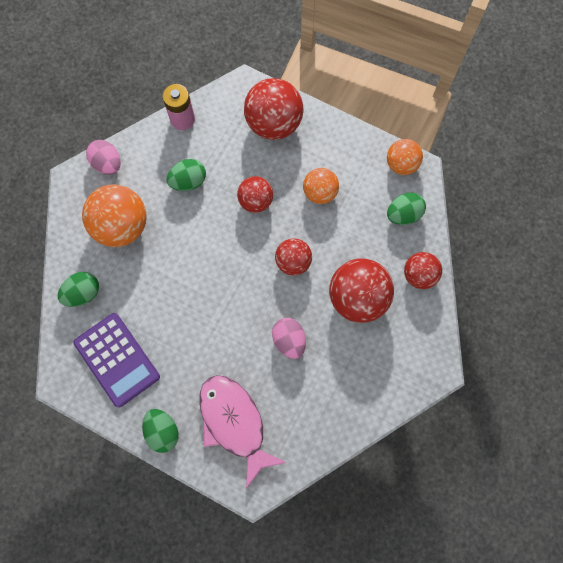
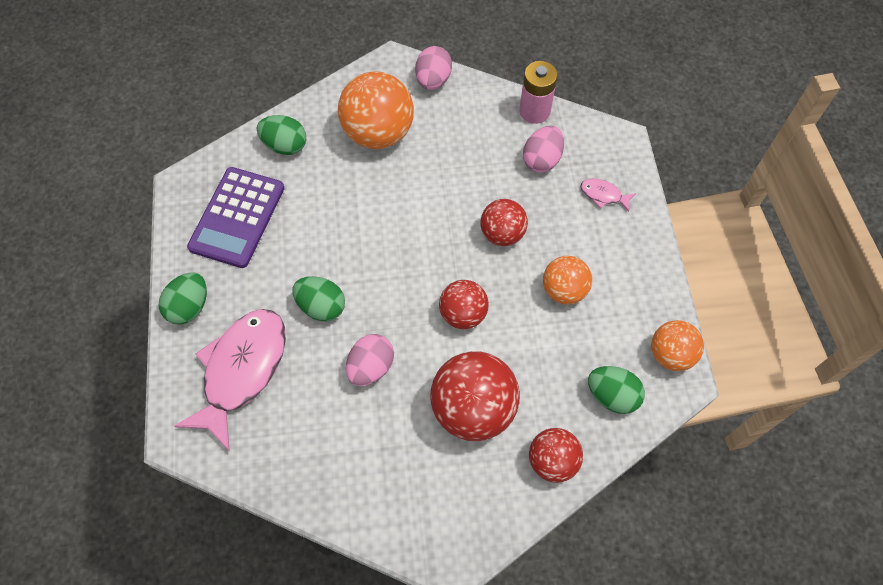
camera: 55 degrees right, 10 degrees down
(188, 181) = (472, 159): green egg -> green egg (321, 306)
(221, 140) = (542, 159): none -> pink egg
(273, 124) = (603, 195): red ball -> pink fish

